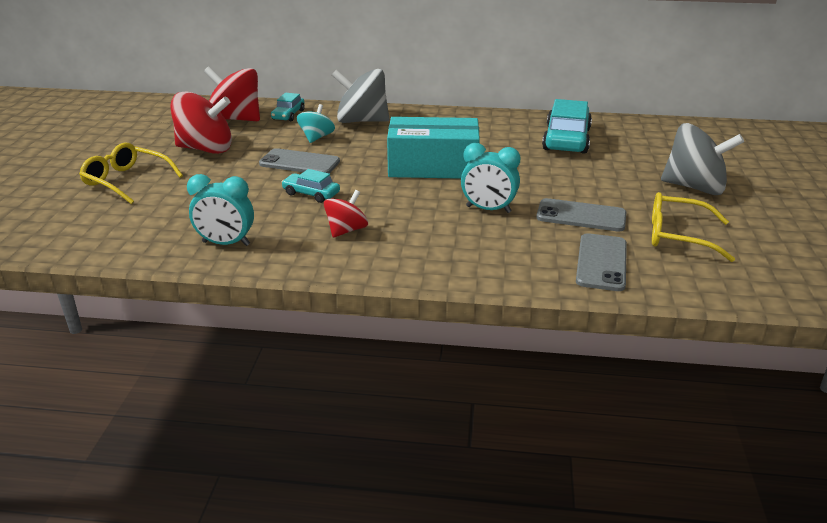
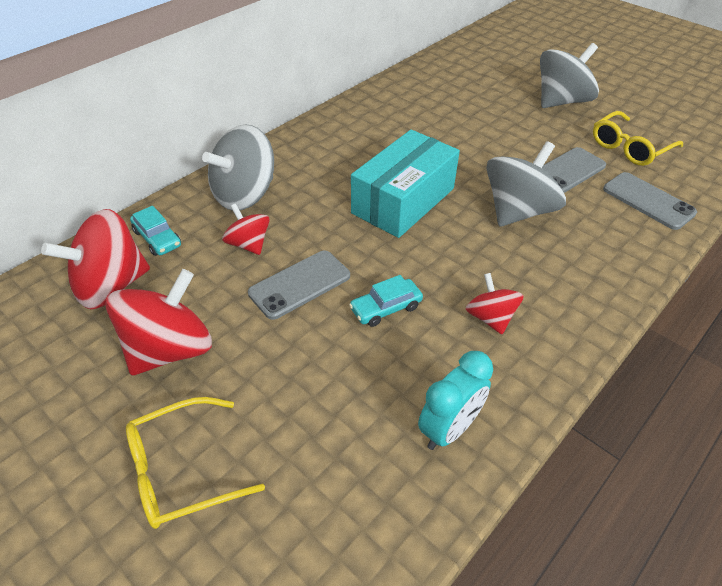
camera: 55 degrees left, 15 degrees up
(316, 138) = (248, 244): turquoise spinning top -> red spinning top
(488, 209) = (518, 211): turquoise clock -> grey spinning top
(566, 139) = (423, 108): turquoise car -> none

